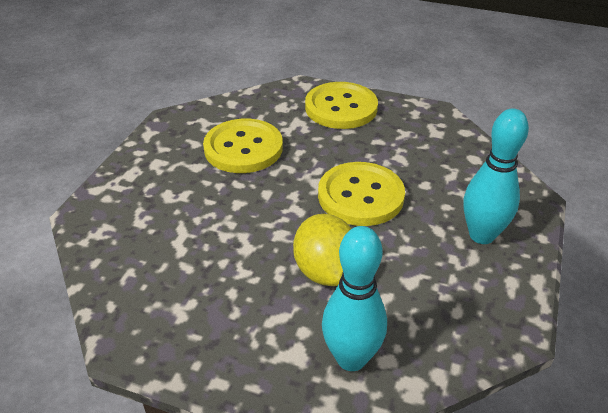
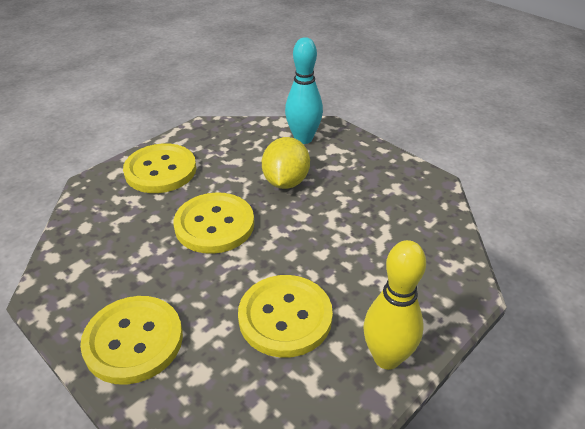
camera: 155 degrees left, 0 degrees up
(154, 147) = (387, 357): none -> yellow bowling pin
(481, 235) = (160, 170): turquoise bowling pin -> yellow button

